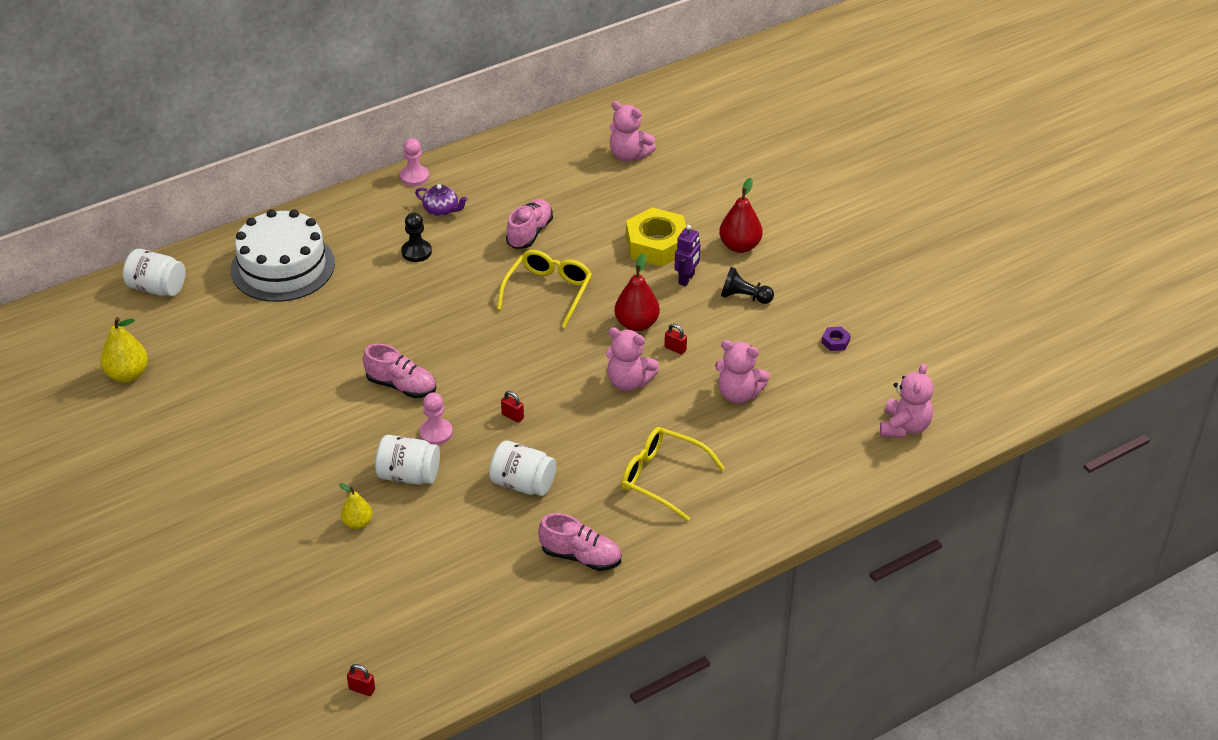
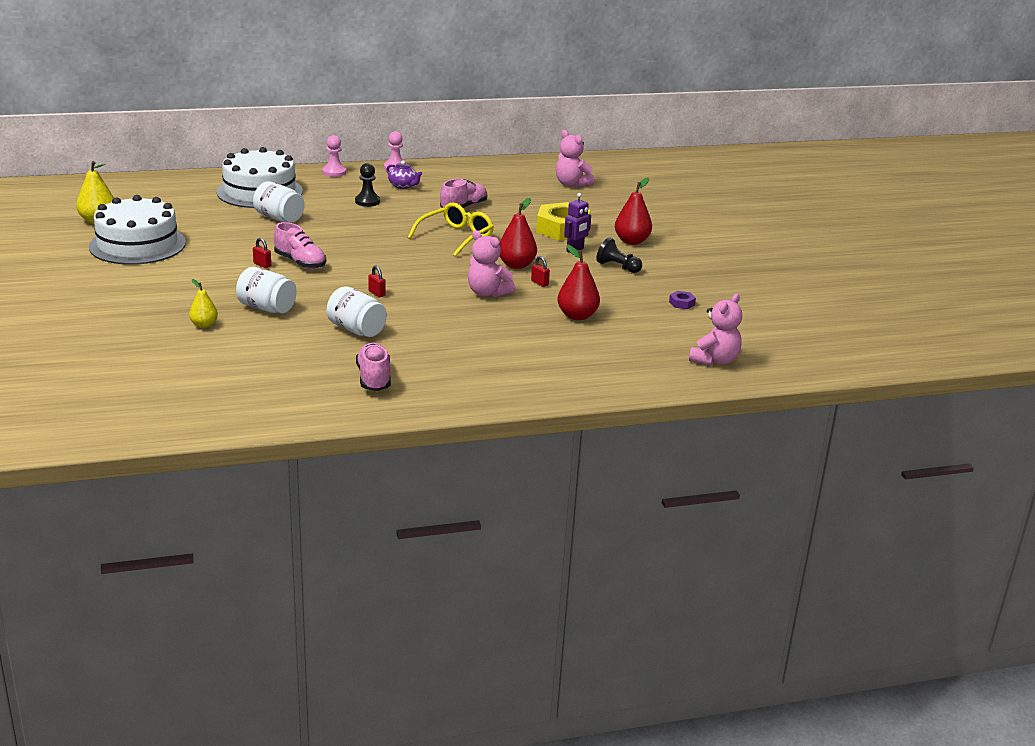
camera: 15 degrees right, 15 degrees down
(157, 288) = (158, 186): white jar -> white jar (279, 218)
(200, 405) = (137, 245): none -> white cake
(362, 689) = (126, 415): red padlock -> red padlock (262, 265)
(436, 433) = (307, 291): pink pawn -> pink pawn (334, 172)
(581, 557) = (374, 378): pink shoe -> pink shoe turned 135 degrees counterclockwise
(662, 478) = (478, 349): yellow glasses -> none
(738, 394) = (577, 316): pink teddy bear -> red pear

